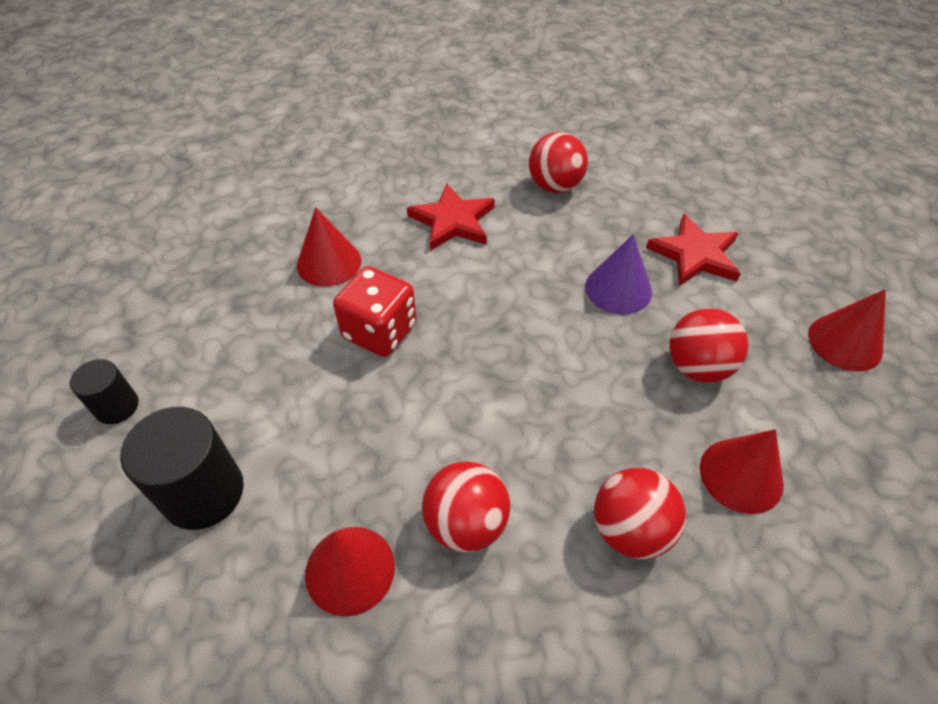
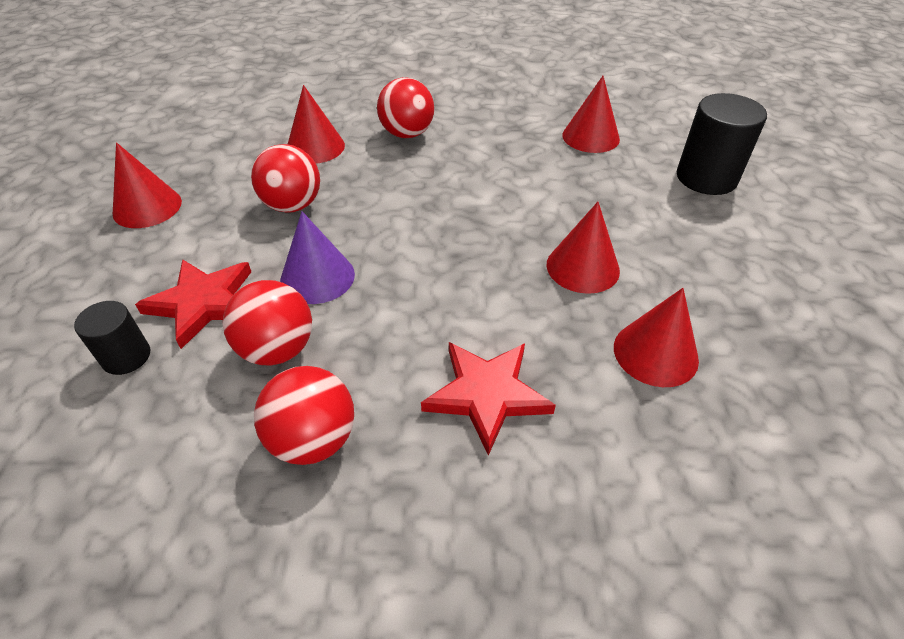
camera: 170 degrees left, 5 degrees down
(117, 406) = (818, 236): black cylinder -> black cylinder (126, 356)
(379, 331) = (582, 267): red dice -> red cone
(466, 523) = (514, 146): red ball -> red ball (277, 349)

